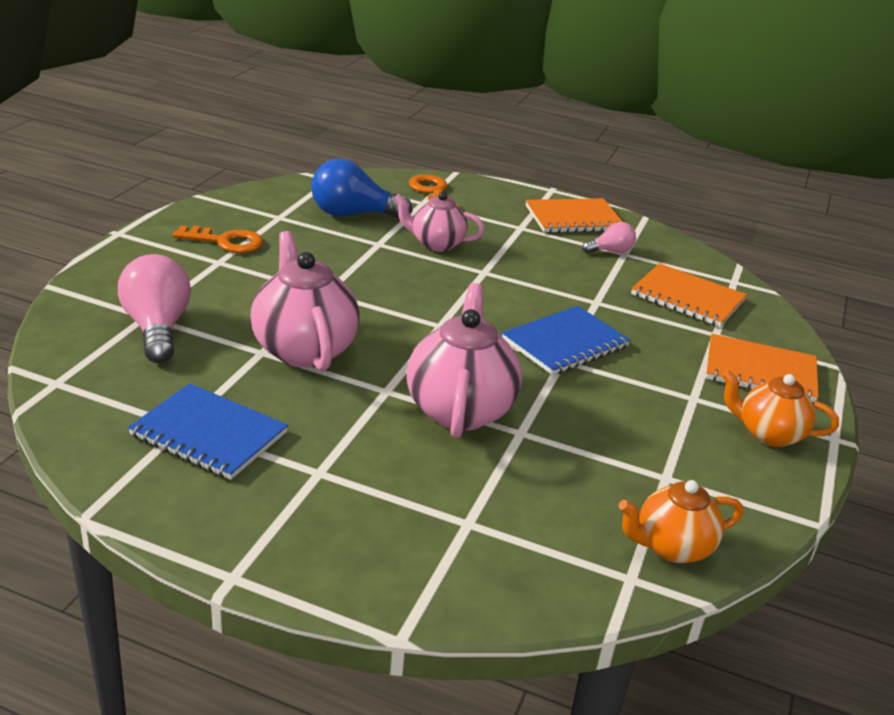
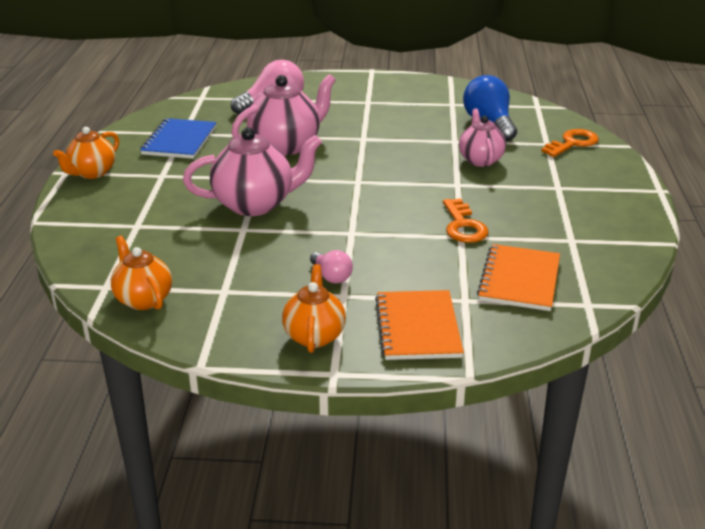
camera: 75 degrees right, 0 degrees up
(225, 242) = (396, 97): orange key -> orange key (463, 226)
(259, 545) = (92, 173): none -> orange teapot
(565, 343) = (378, 230): blue notebook -> none
(573, 218) = (611, 208): orange notebook -> none
(610, 251) = (567, 232): pink light bulb -> pink light bulb (331, 276)

